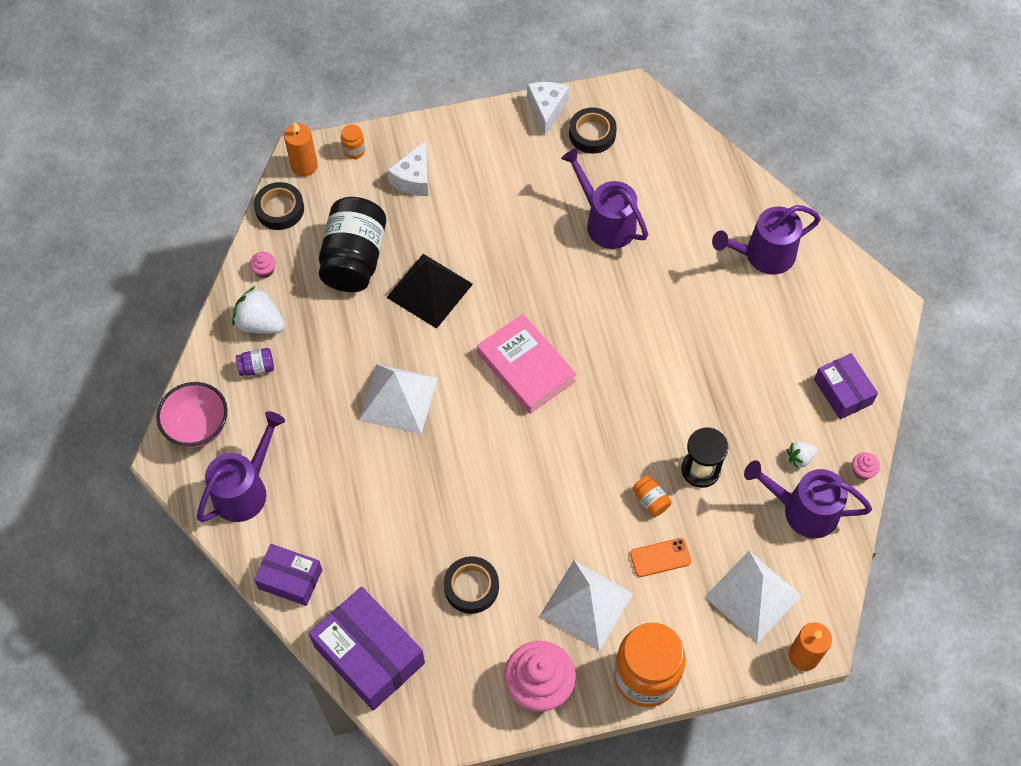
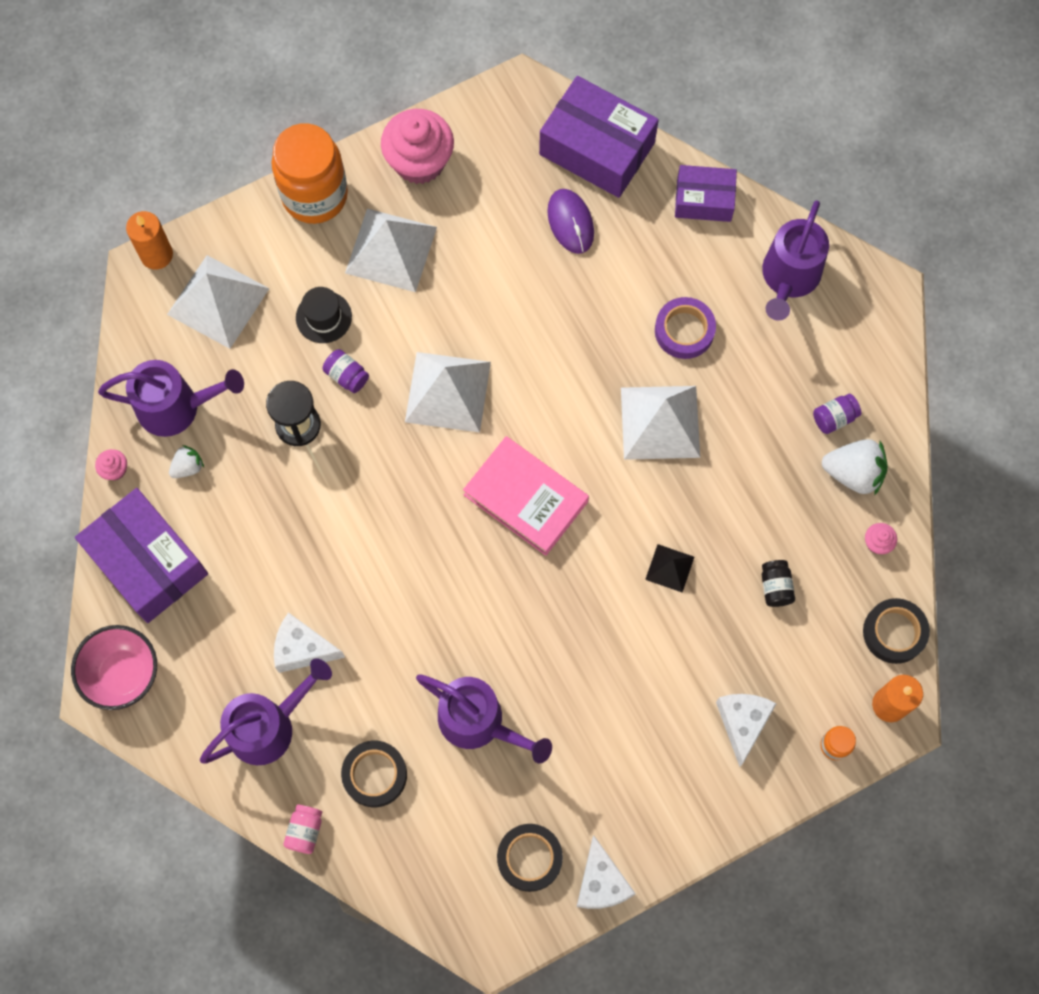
camera: 165 degrees right, 10 degrees up
(198, 427) = (869, 332): pink bowl -> pink bowl (123, 674)
(351, 467) = (684, 330): none -> purple tape
(354, 259) = (775, 587): black jar -> black jar, size x0.41
(416, 589) = (570, 222): none -> purple mouse
(429, 290) = (670, 568): black pyramid -> black pyramid, size x0.50
(471, 587) = (515, 238): black tape -> black tape (375, 775)
(567, 466) = (448, 391): none -> white pyramid
(650, 500) = (346, 376): orange jar -> purple jar
(660, 557) = (323, 317): orange phone -> black hat
(728, 300) = (302, 649): none -> white cheese
(748, 184) = (305, 831): none -> pink jar
(842, 392) = (148, 562): purple box -> purple box, size x1.67

